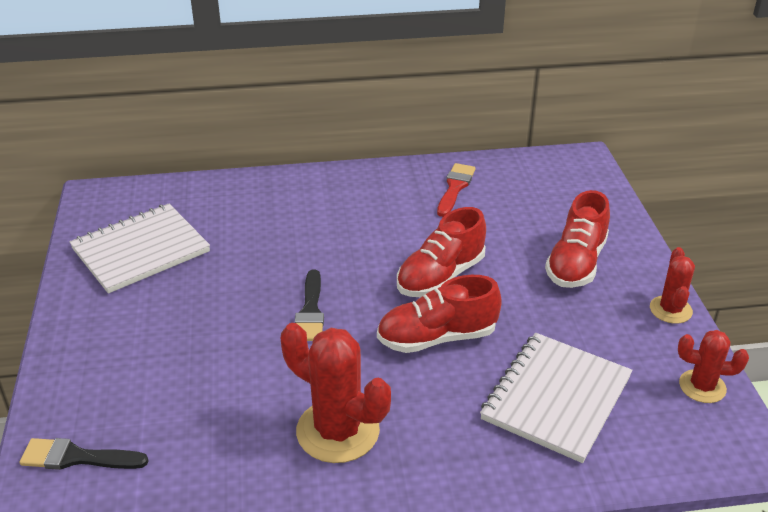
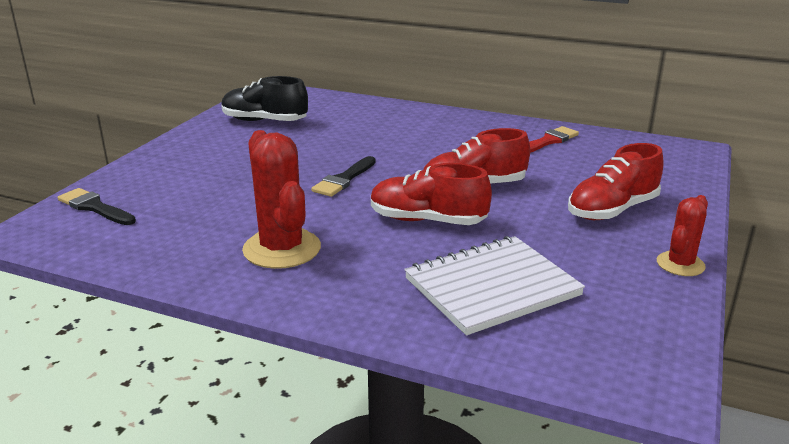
camera: 30 degrees right, 10 degrees down
(140, 250) = (264, 121): white notebook -> black shoe
(702, 386) = (657, 326): red cactus -> none

